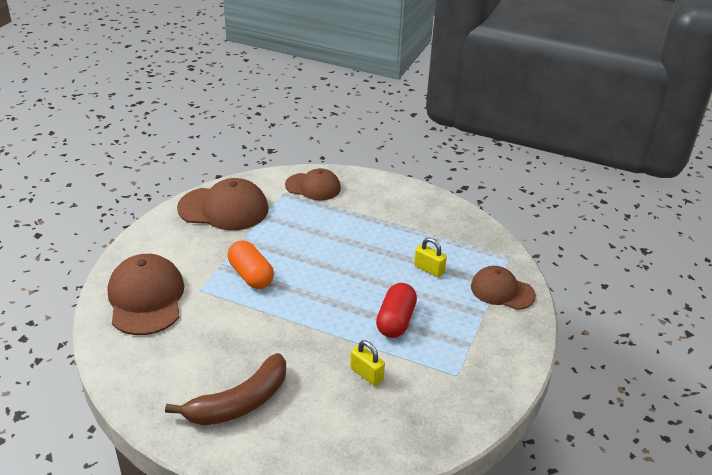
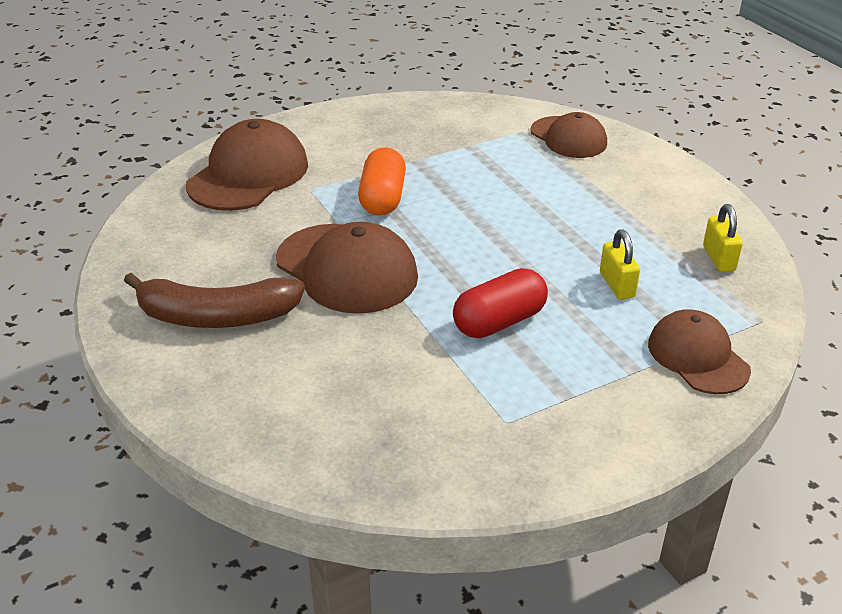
camera: 40 degrees right, 0 degrees up
(223, 209) = (433, 122): brown cap -> brown cap (346, 269)
(366, 374) = (391, 361): yellow padlock -> yellow padlock (718, 258)

